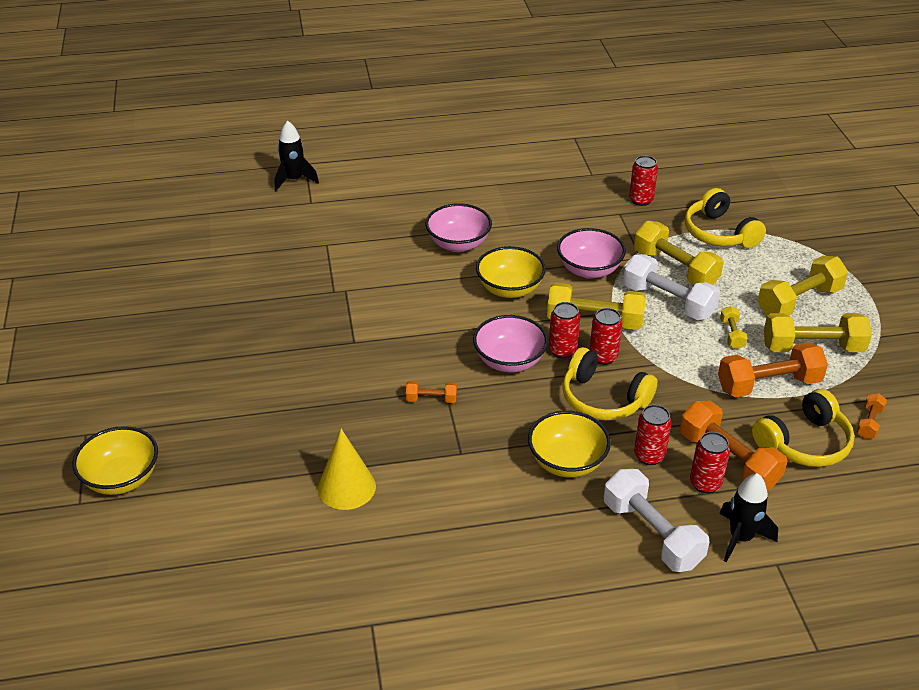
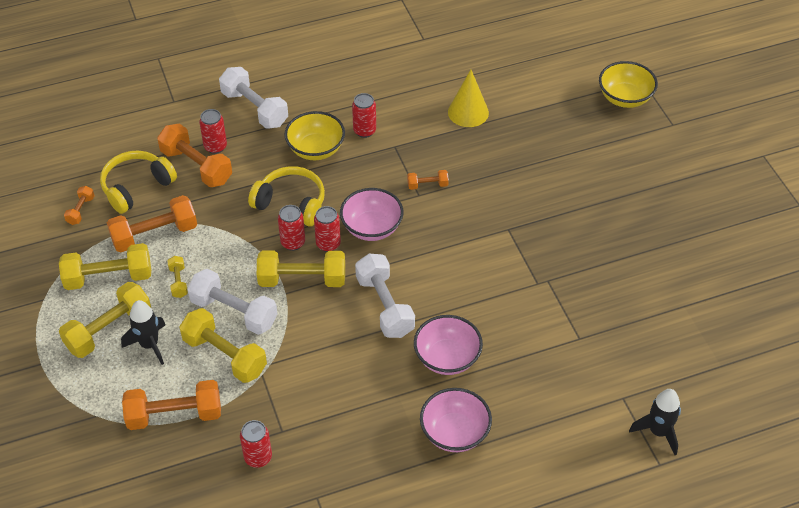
camera: 170 degrees right, 10 degrees up
(509, 289) = (385, 306): yellow bowl -> white dumbbell
(589, 270) = (311, 341): pink bowl -> pink bowl (454, 433)
(649, 456) = (255, 162): red can -> red can (364, 131)
(719, 233) = (174, 415): yellow headphones -> orange dumbbell
(740, 538) = (195, 113): black rocket -> black rocket (149, 345)

